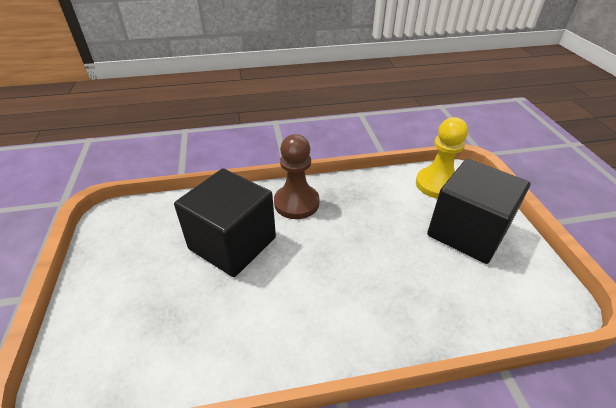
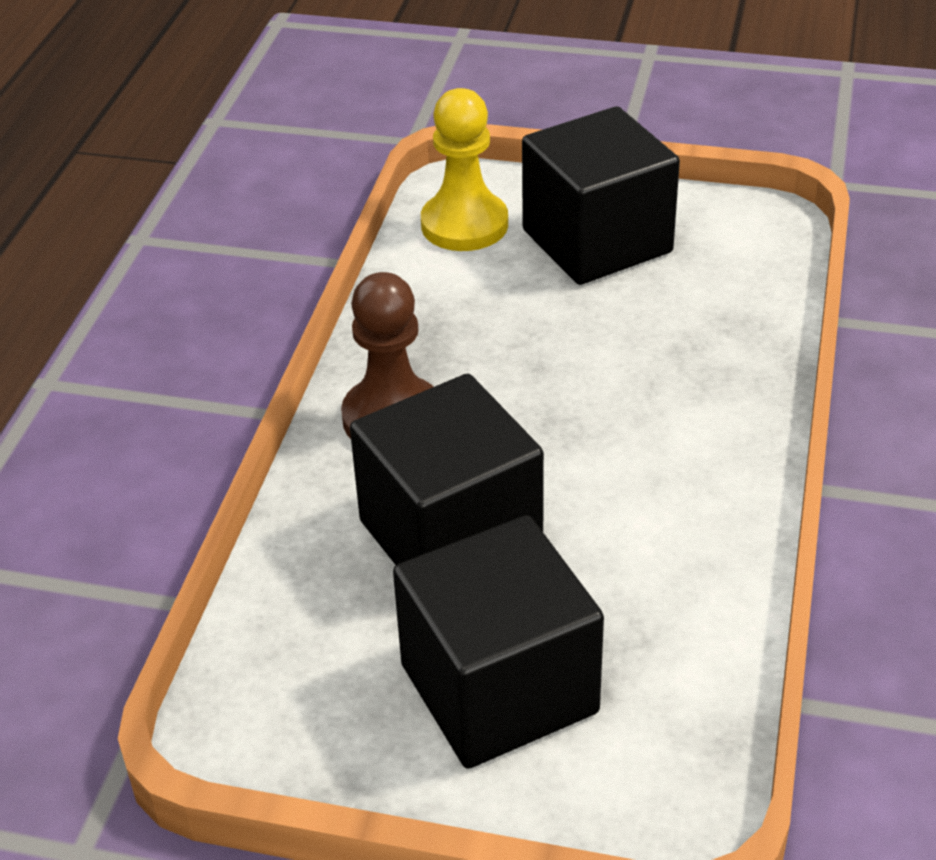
camera: 65 degrees left, 0 degrees up
(141, 289) = (499, 688): none -> black cube

